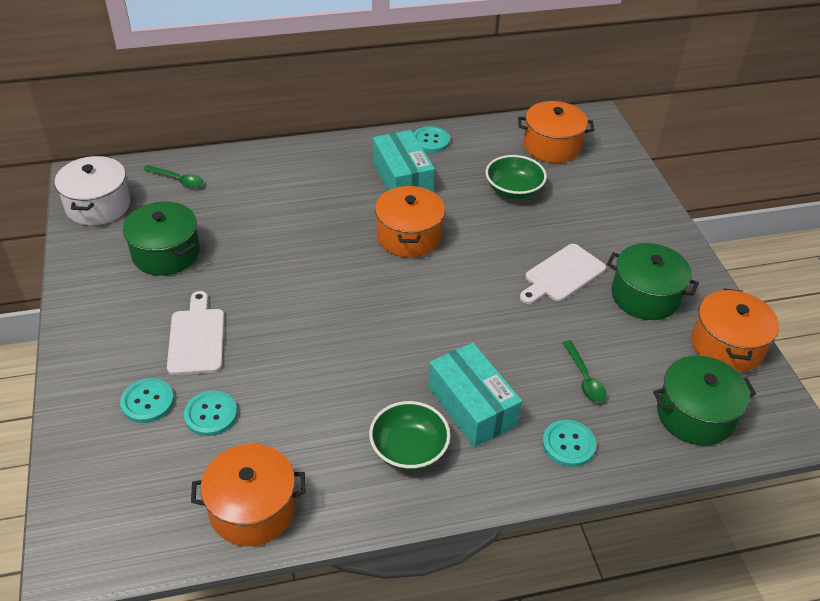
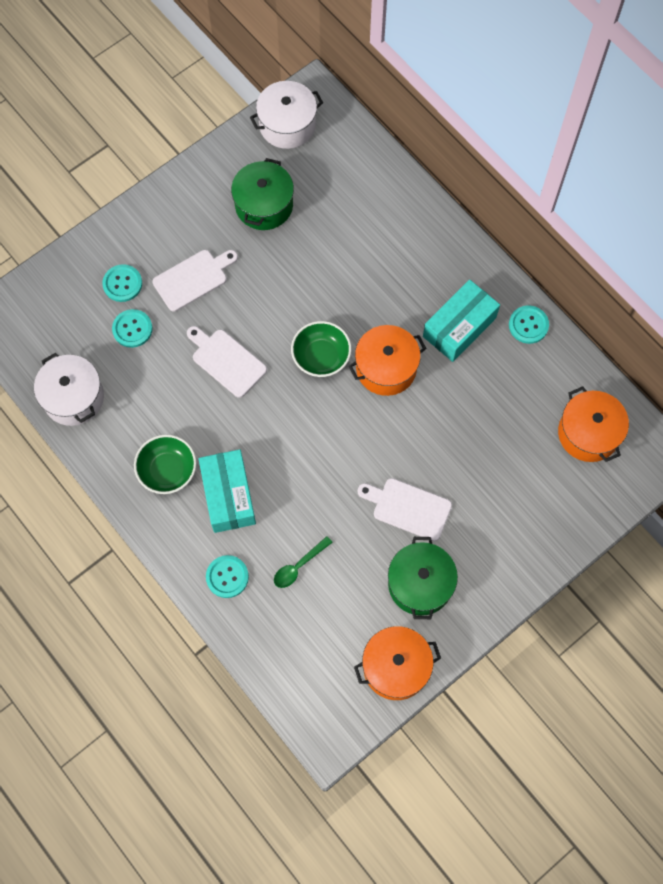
camera: 65 degrees right, 25 degrees up
(178, 180) = (350, 160): green spoon -> none
(252, 509) = (73, 397): orange pot -> white pot
(314, 347) = (226, 361): none -> white cutting board
(472, 406) = (228, 495): turquoise box -> turquoise box turned 45 degrees counterclockwise
(513, 190) = (499, 425): green bowl -> green bowl (321, 357)
(695, 415) = (304, 661): green pot -> none

